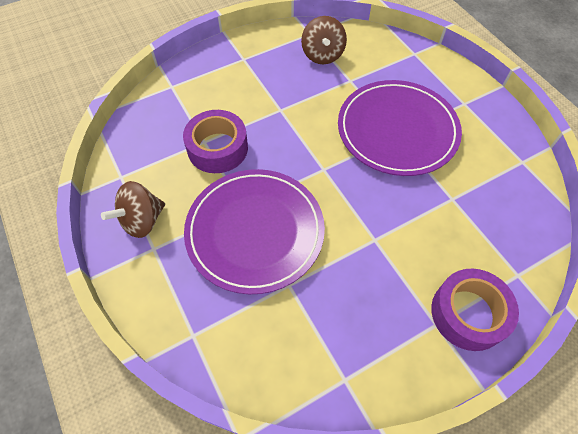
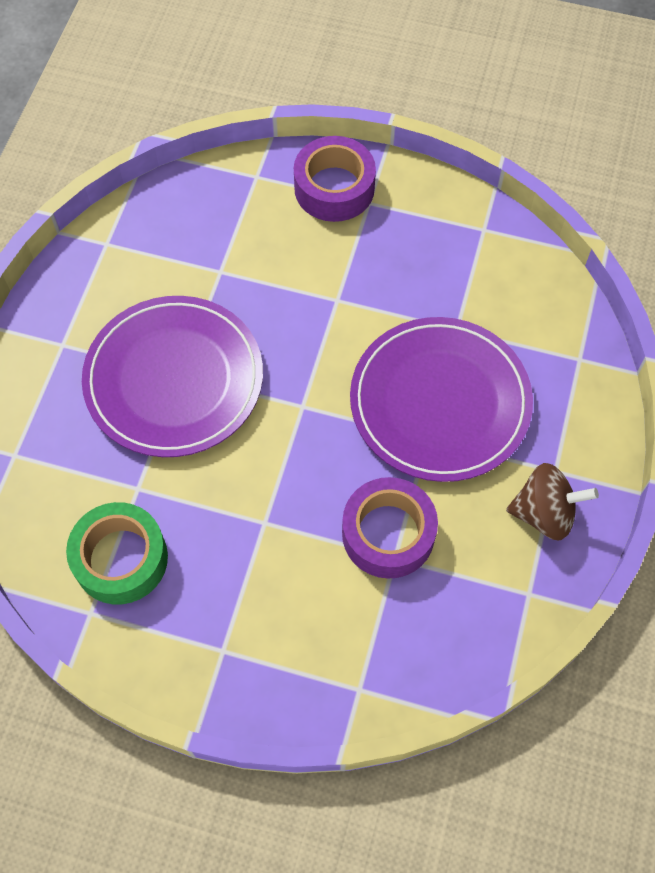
camera: 135 degrees left, 5 degrees up
(322, 55) = (121, 559): brown spinning top -> green tape

